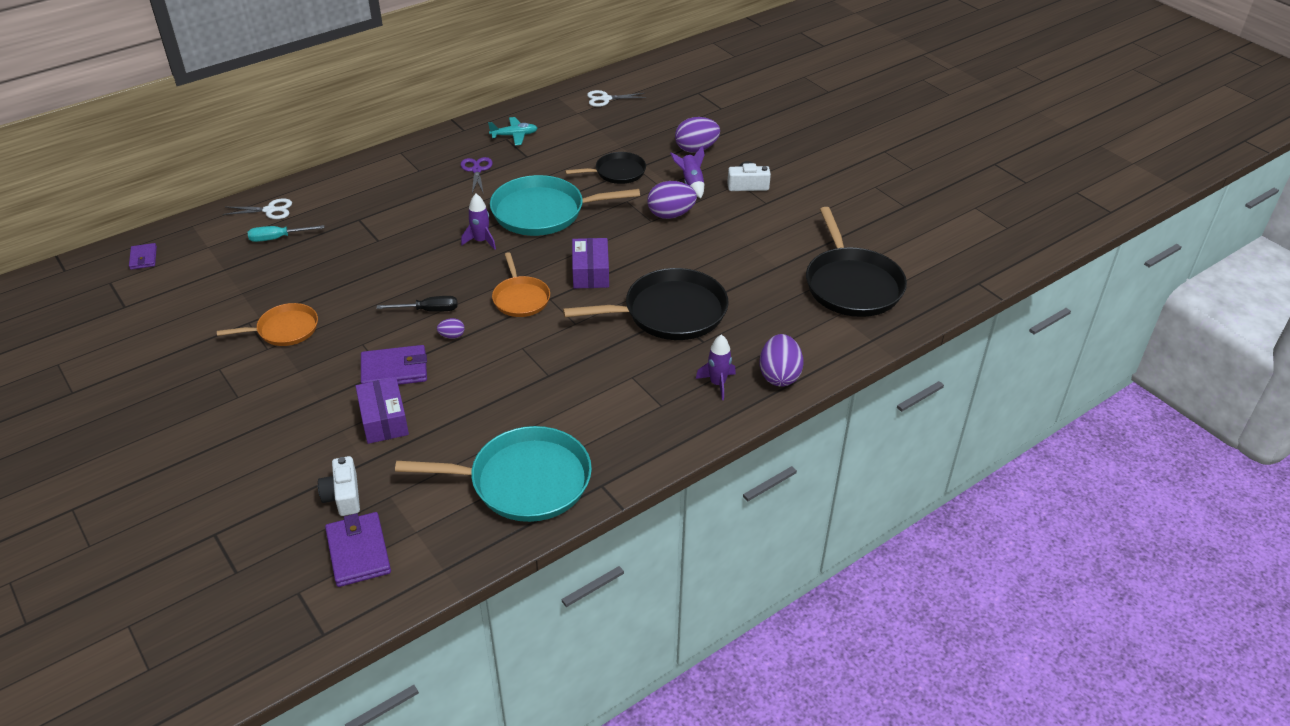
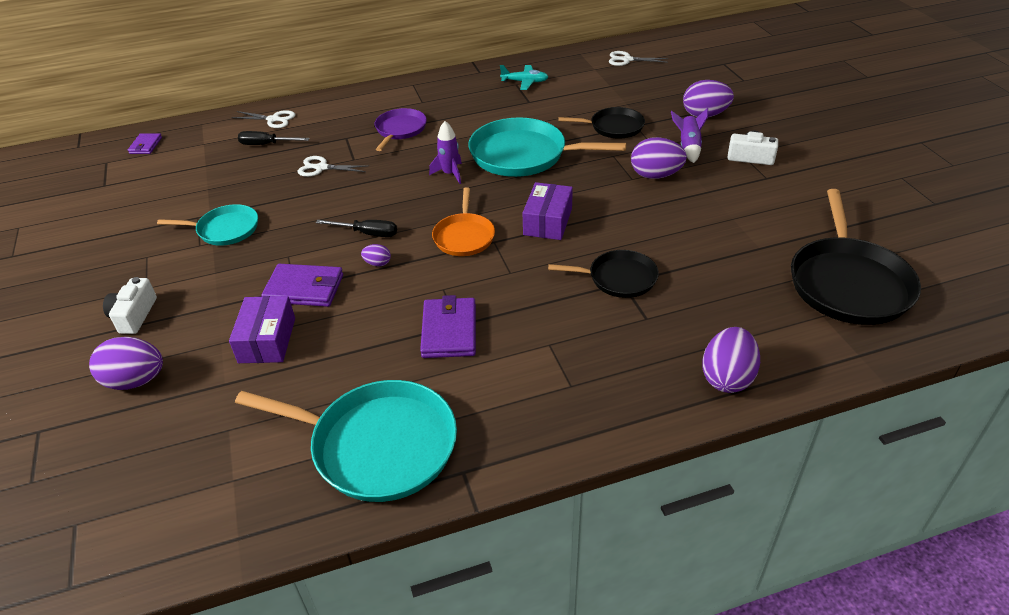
camera: 20 degrees right, 0 degrees up
(278, 238) = (266, 144): turquoise screwdriver -> black screwdriver
(280, 476) = (136, 381): none -> purple egg
(284, 330) = (225, 229): orange pan -> turquoise pan
(343, 496) = (183, 417): white camera -> white camera (134, 315)
(349, 254) = (321, 168): none -> white scissors
(358, 552) = (162, 490): purple wallet -> purple wallet (449, 331)
(410, 203) = (400, 130): none -> purple pan
(476, 170) = (475, 108): purple scissors -> none
(669, 312) = (618, 278): black pan -> black pan, size x0.57
(717, 384) = (647, 372): purple rocket -> none

